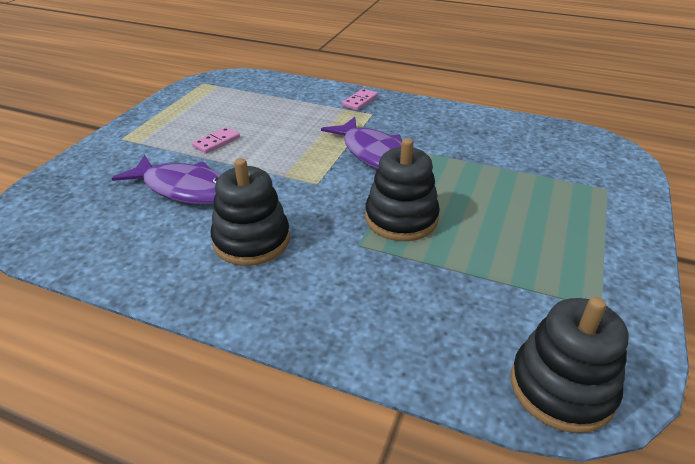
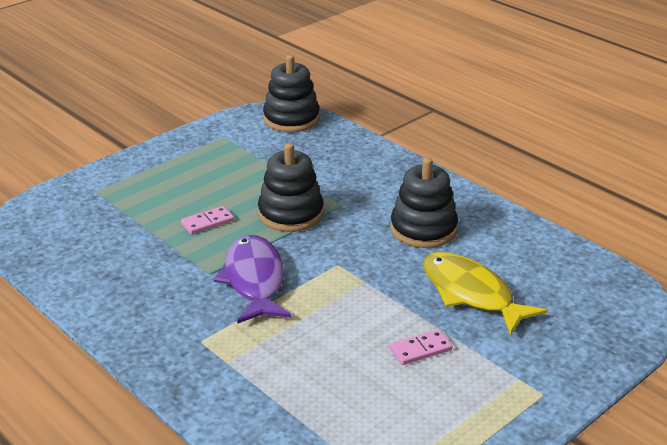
camera: 155 degrees left, 5 degrees down
(184, 189) = (471, 294): purple fish -> yellow fish
(360, 101) = (194, 369): pink domino -> pink domino (207, 222)

